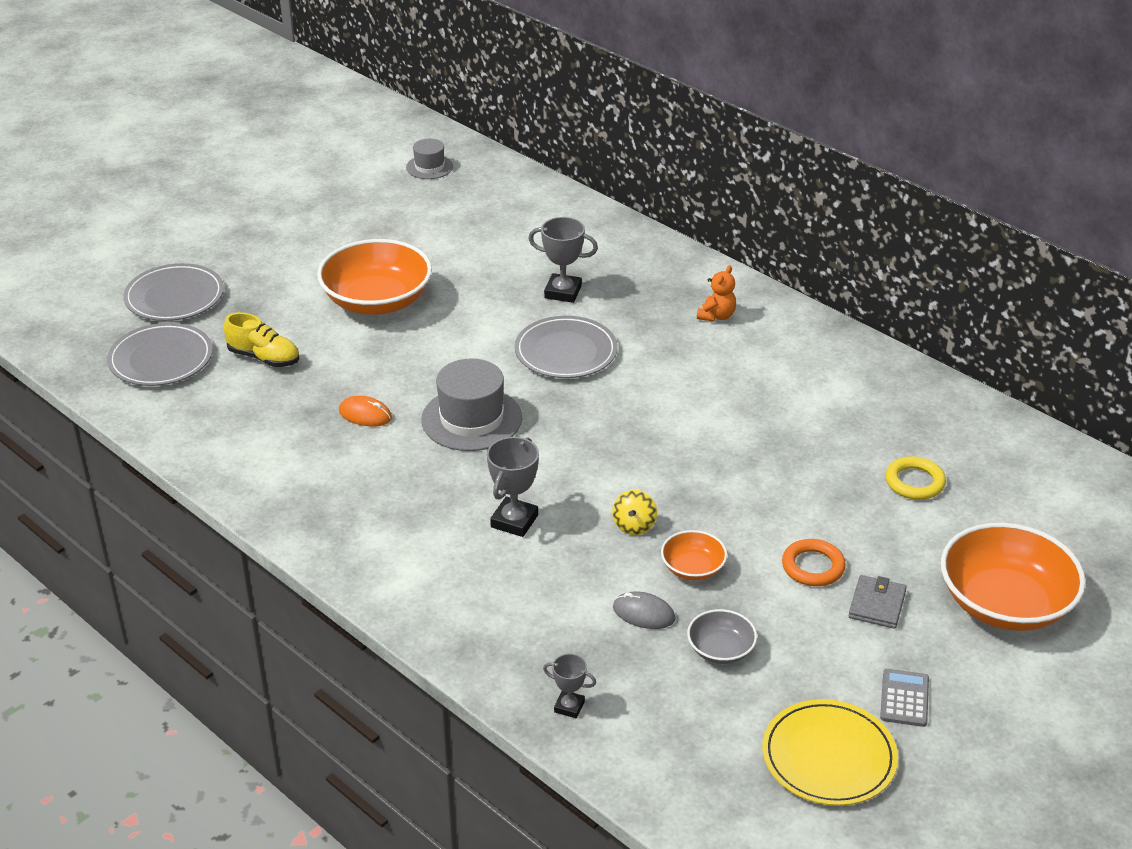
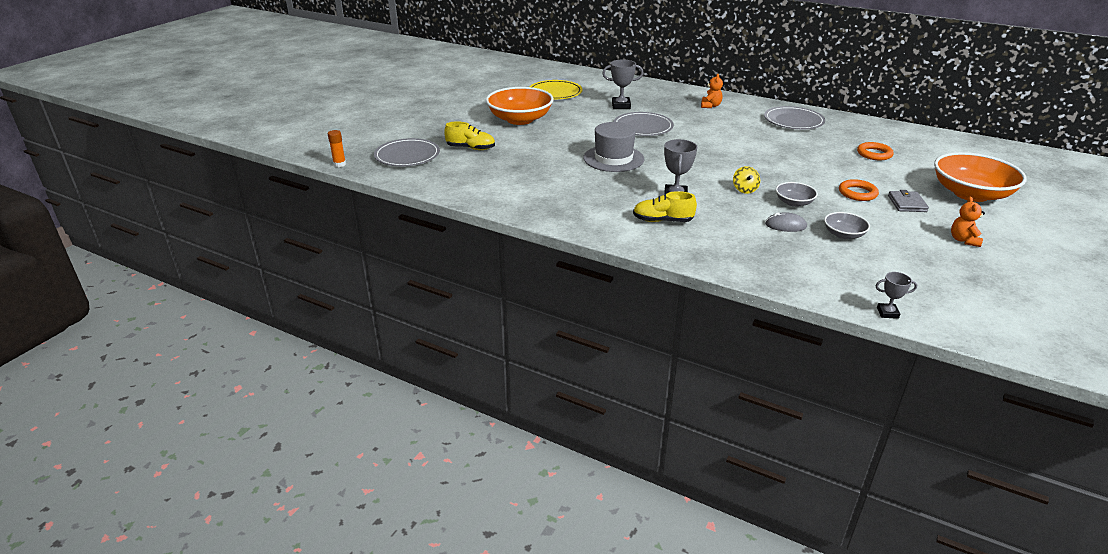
camera: 15 degrees left, 5 degrees down
(55, 361) = (339, 164): none -> orange glue stick
(174, 297) = (398, 130): grey plate -> grey plate (793, 121)
(365, 414) = (550, 164): orange mouse -> none
(429, 167) = (509, 69): grey hat -> none
(462, 568) = (662, 221): none -> yellow shoe
(569, 707) = (783, 273): grey trophy -> grey trophy (887, 313)
(693, 568) = (794, 202): orange bowl -> grey bowl
(828, 757) = (951, 272): yellow plate -> yellow plate (555, 93)
(904, 698) = (963, 240): grey calculator -> orange teddy bear
(914, 482) = (874, 154): yellow ring -> orange ring

